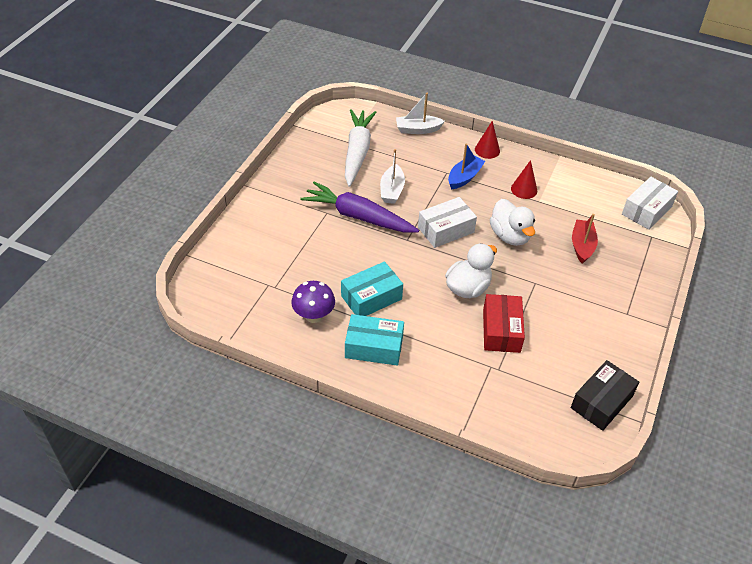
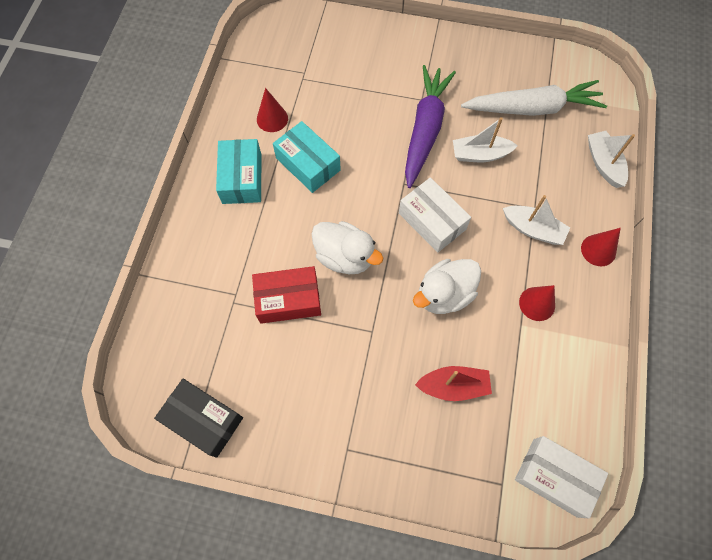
camera: 80 degrees right, 20 degrees up
(314, 316) = (272, 119): purple mushroom -> red cone
(464, 177) = (533, 229): blue boat -> white boat

